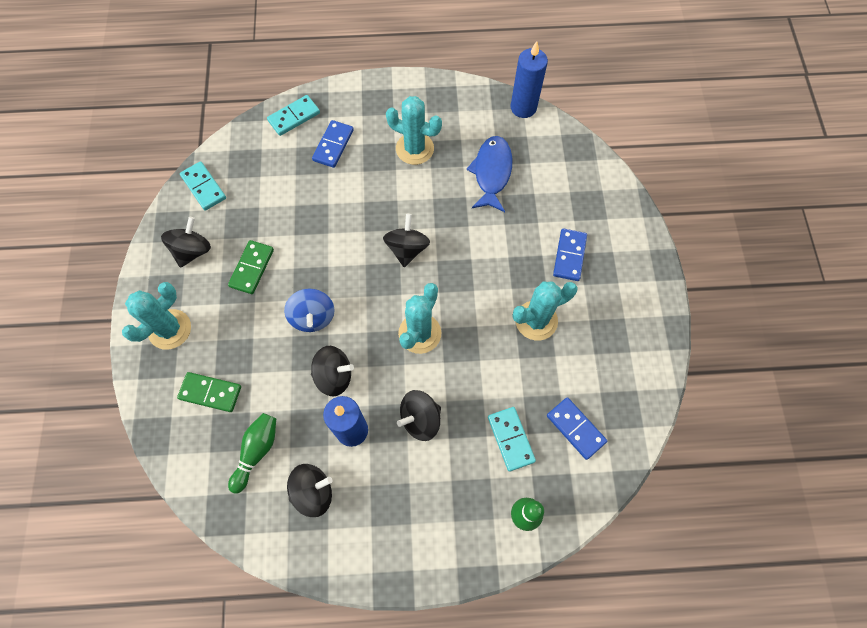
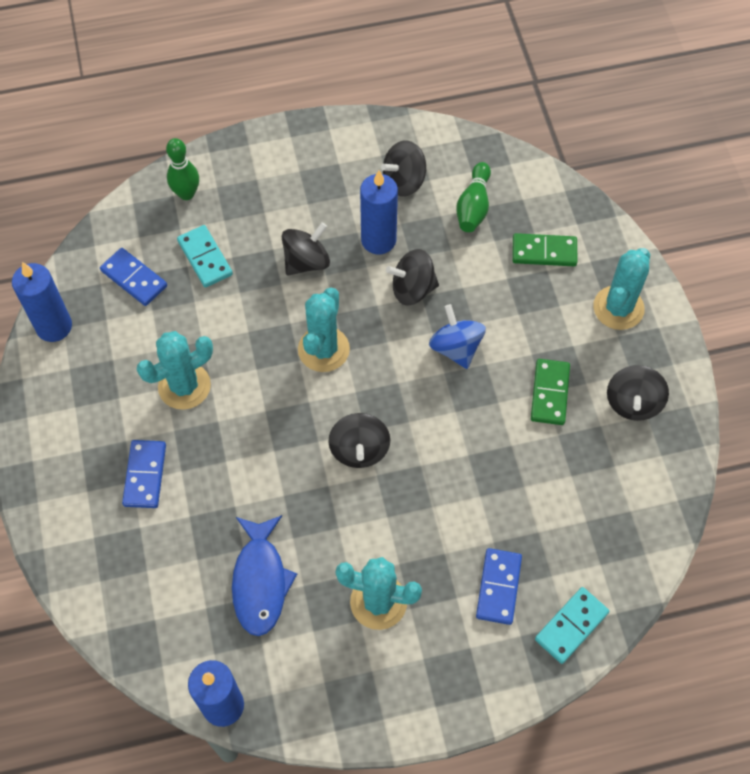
camera: 170 degrees right, 5 degrees down
(203, 187) = (656, 491): turquoise domino -> none
(645, 392) = (54, 326): none -> blue candle

